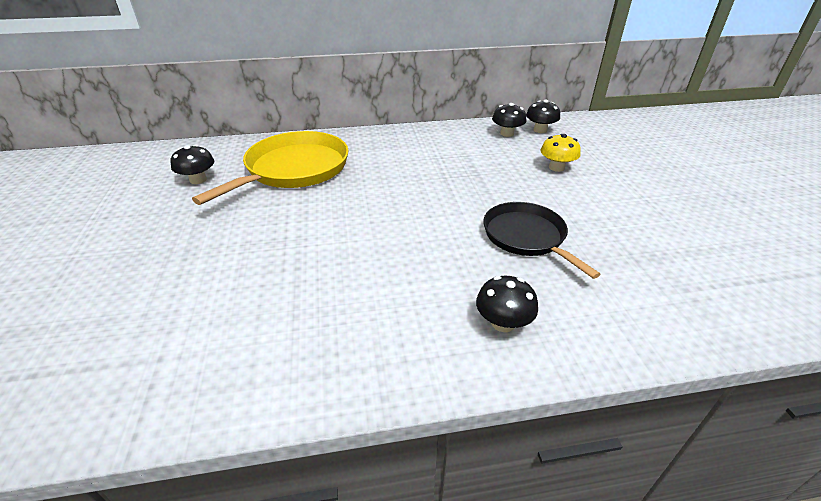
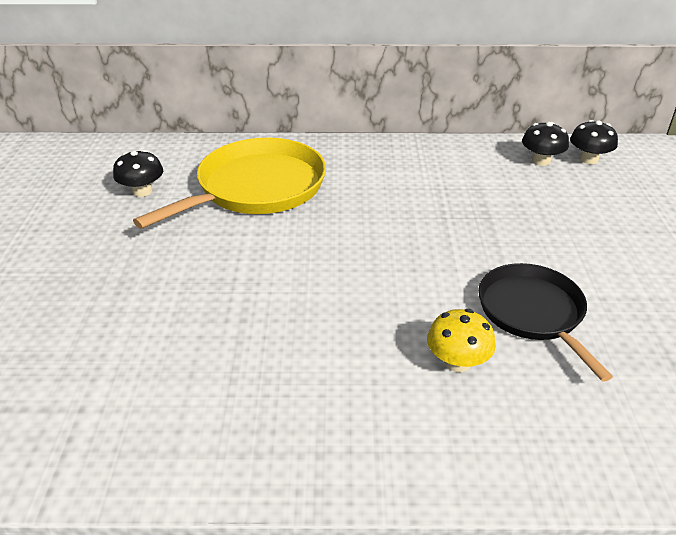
camera: 10 degrees right, 0 degrees up
(503, 323) = (477, 422): black mushroom -> none
(556, 167) = (597, 218): yellow mushroom -> yellow mushroom (457, 362)

